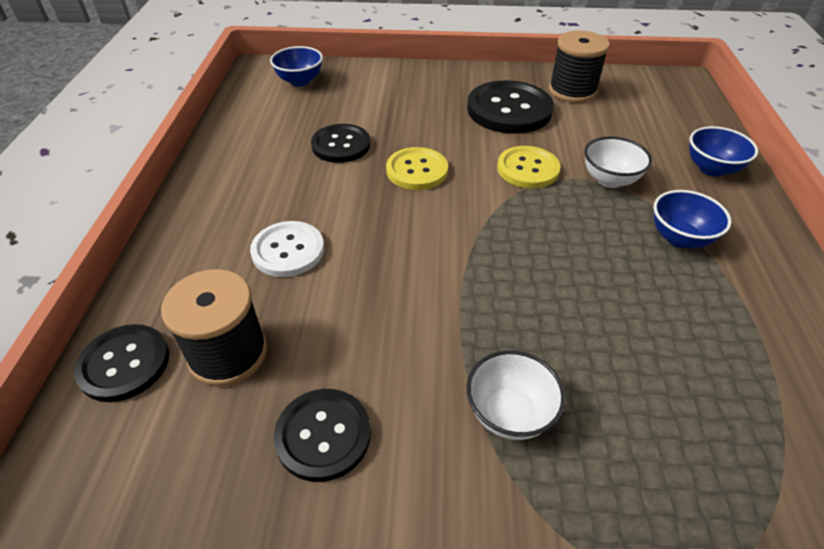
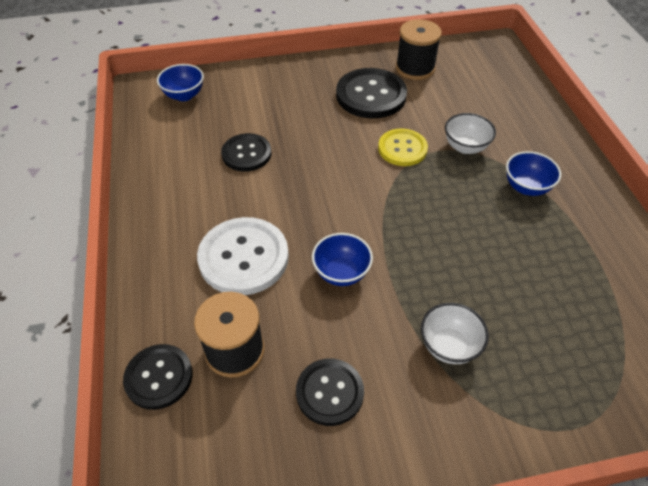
camera: 15 degrees left, 5 degrees up
(288, 250) = (243, 257): white button -> white button, size x1.56
(417, 170) = (317, 166): yellow button -> none
(711, 169) = (535, 123): blue bowl -> blue bowl (341, 273)

